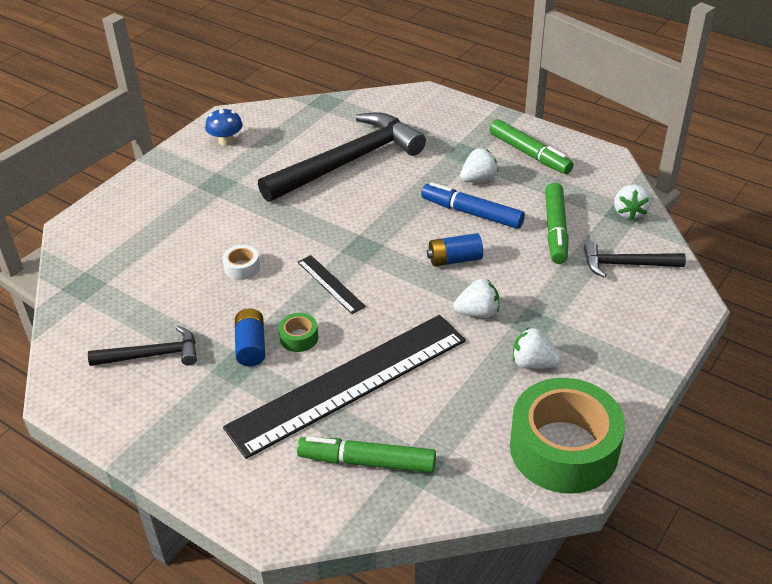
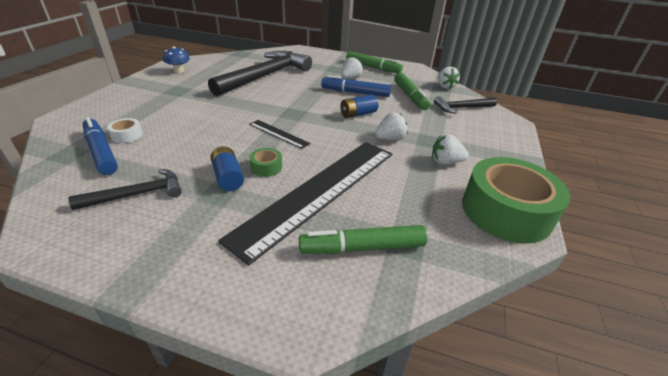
camera: 20 degrees left, 5 degrees down
(118, 287) = (101, 152): none -> blue marker
(242, 268) = (207, 131): white tape -> white tape (127, 135)

